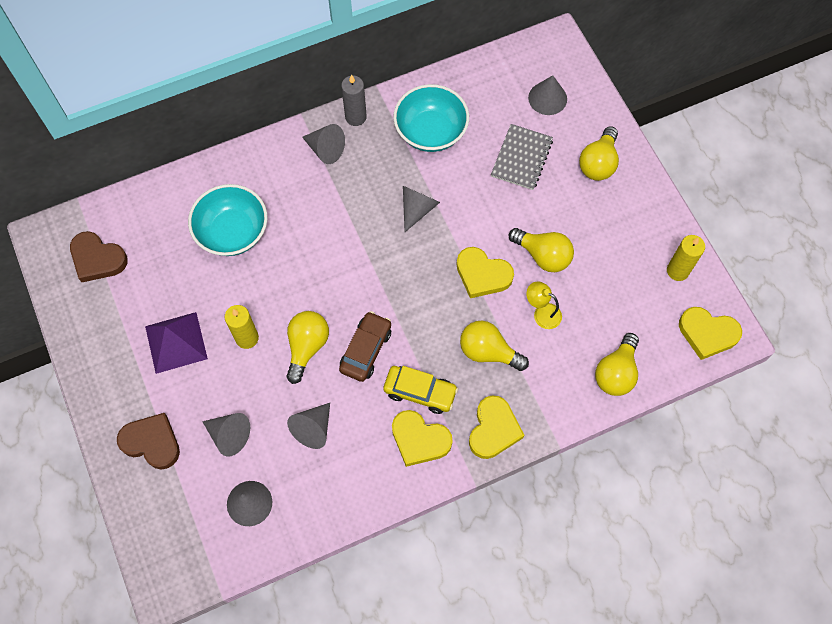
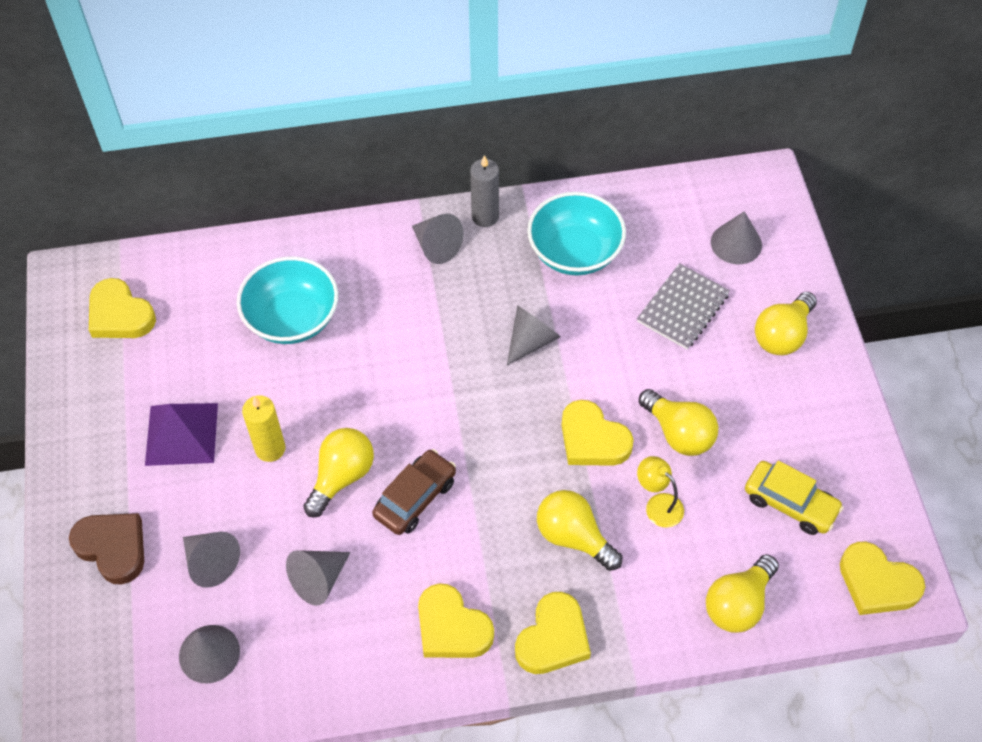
camera: 15 degrees right, 10 degrees down
(97, 259) = (120, 315): brown heart -> yellow heart
(420, 392) = (470, 567): yellow car -> yellow car (790, 503)
(677, 271) = (855, 492): yellow candle -> none

